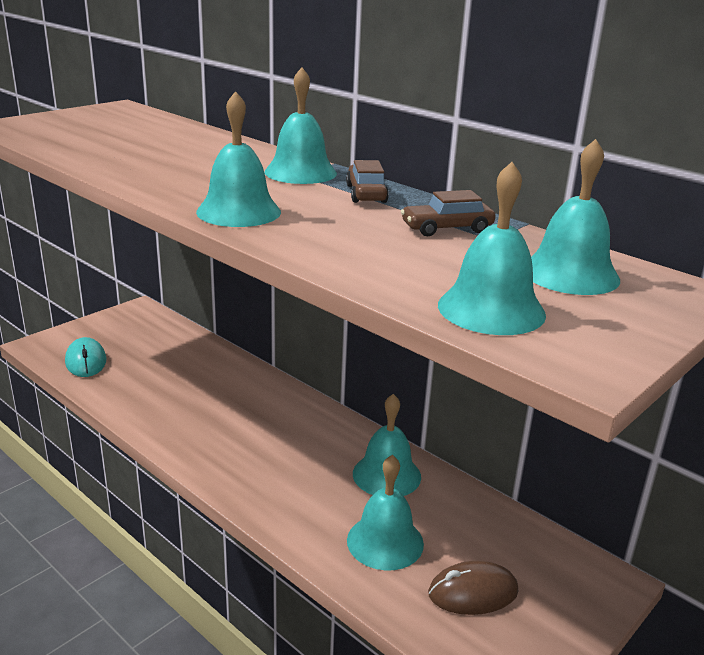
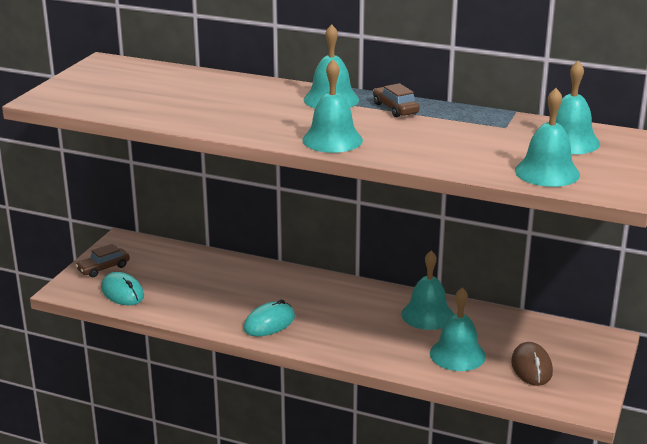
camera: 20 degrees left, 0 degrees up
(197, 435) = (269, 323): none -> turquoise mouse
(447, 228) = (473, 125): brown car -> brown car (103, 268)
(473, 592) = (531, 367): brown mouse -> brown mouse turned 60 degrees counterclockwise

